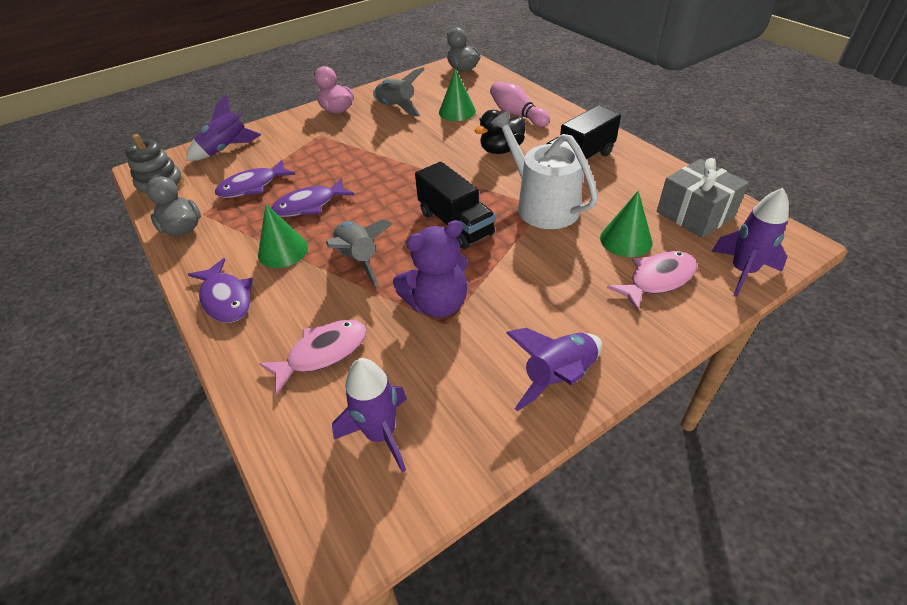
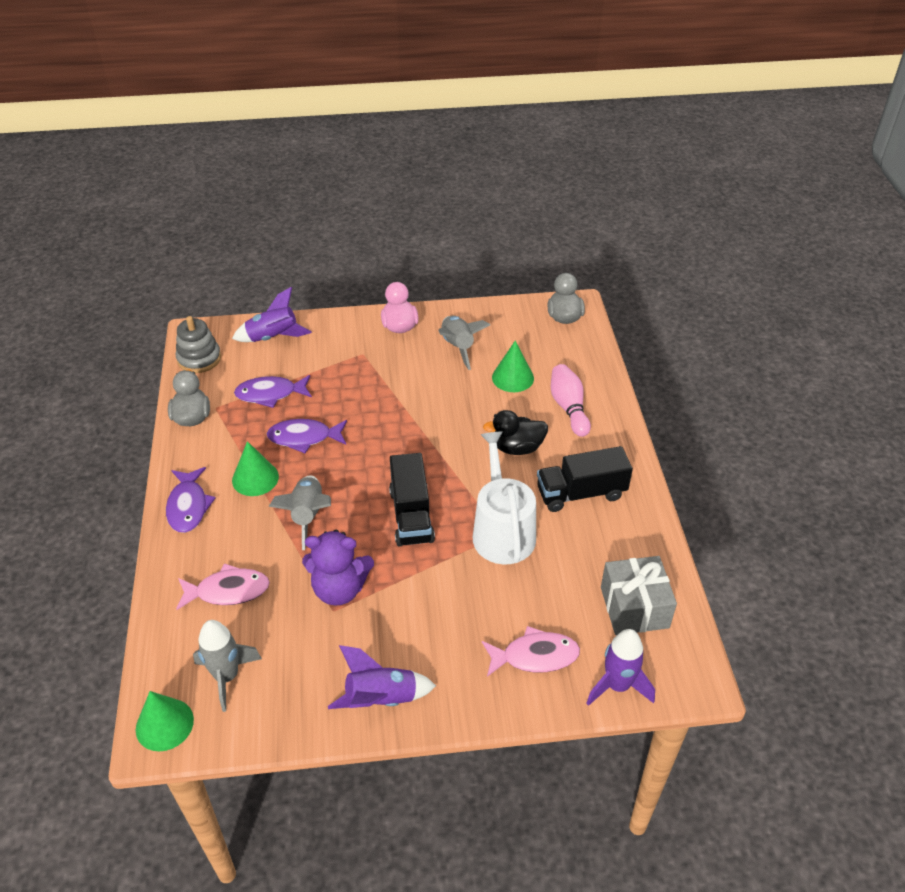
camera: 25 degrees right, 0 degrees up
(381, 434) = (227, 677): purple rocket -> grey rocket
(626, 240) = (544, 603): green cone -> green cone (164, 724)

